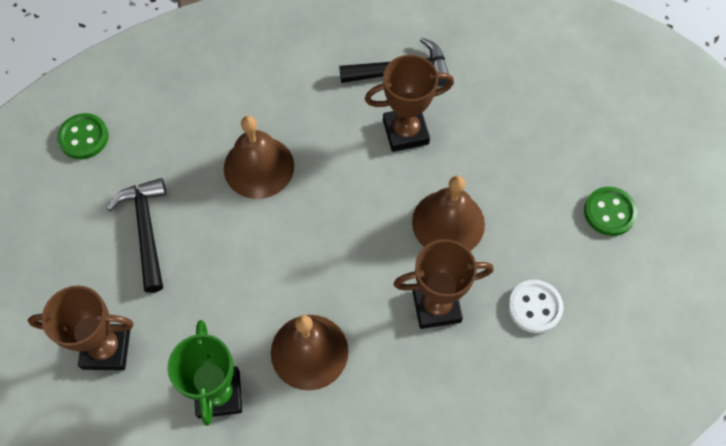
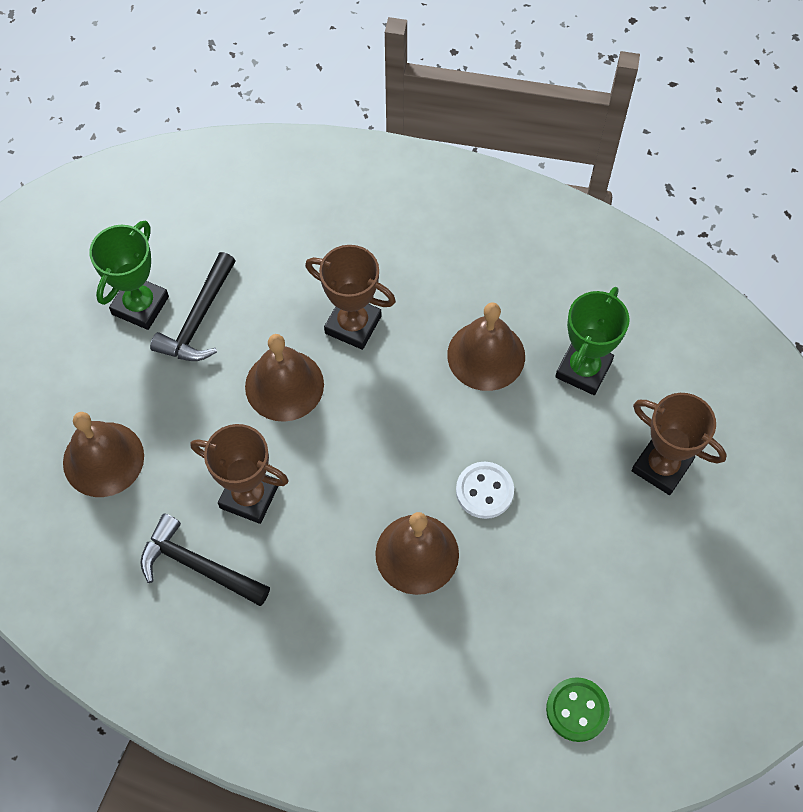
camera: 145 degrees left, 0 degrees up
(146, 230) = (566, 557): black hammer -> black hammer (198, 319)
(525, 94) = (103, 459): none -> brown bell
(534, 307) = (274, 274): white button -> white button (484, 491)
(609, 212) = (140, 305): green button -> green trophy

